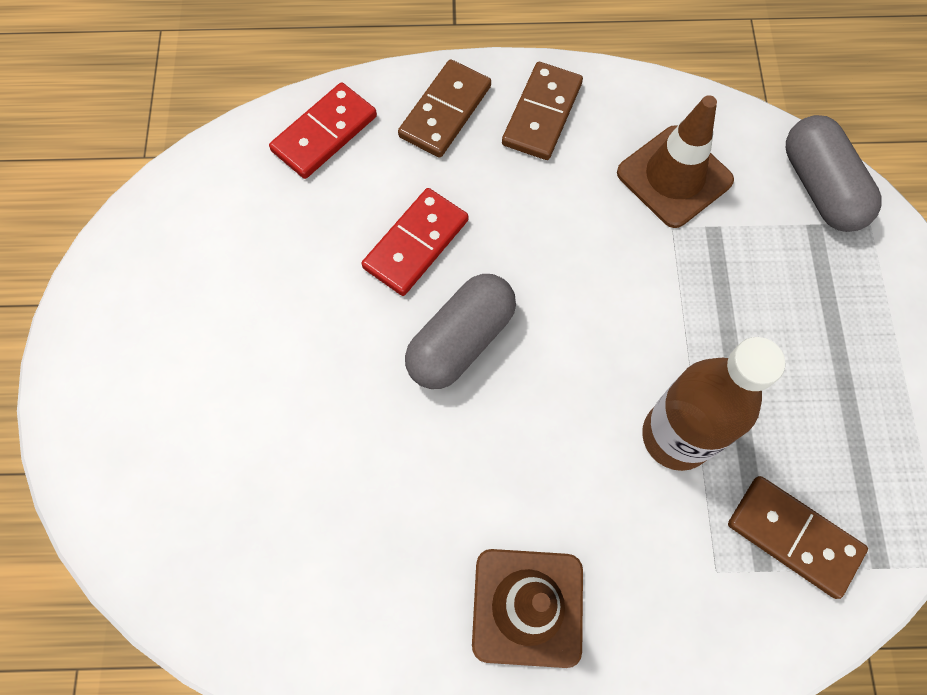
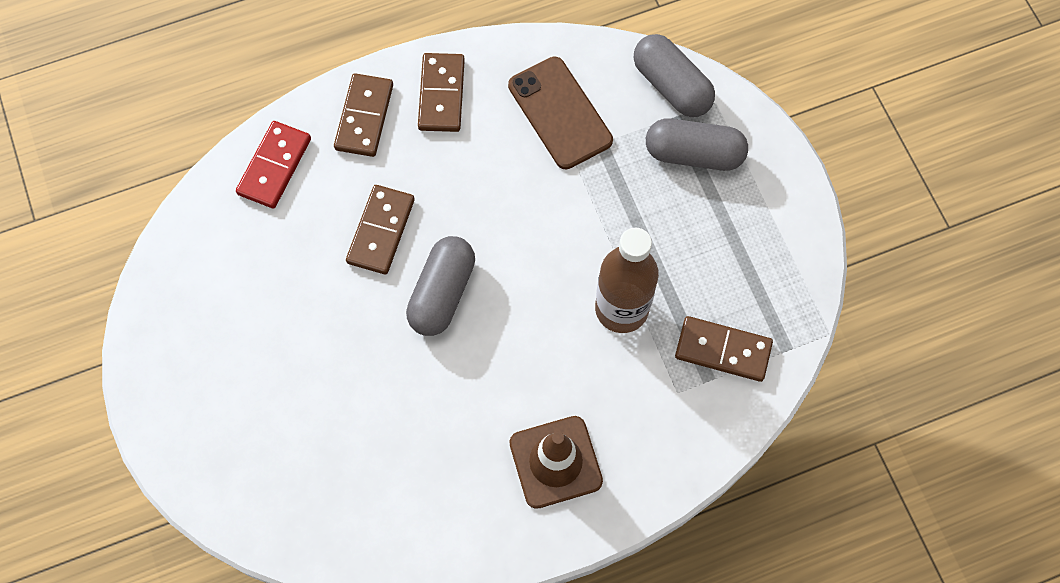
camera: 20 degrees left, 0 degrees up
(415, 244) = (381, 231): red domino -> brown domino
(674, 177) = (560, 113): brown traffic cone -> brown phone
(825, 275) = (693, 154): none -> grey capsule

